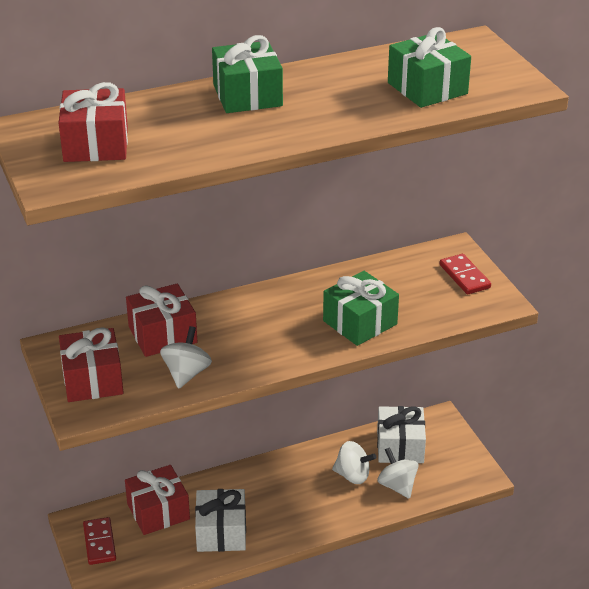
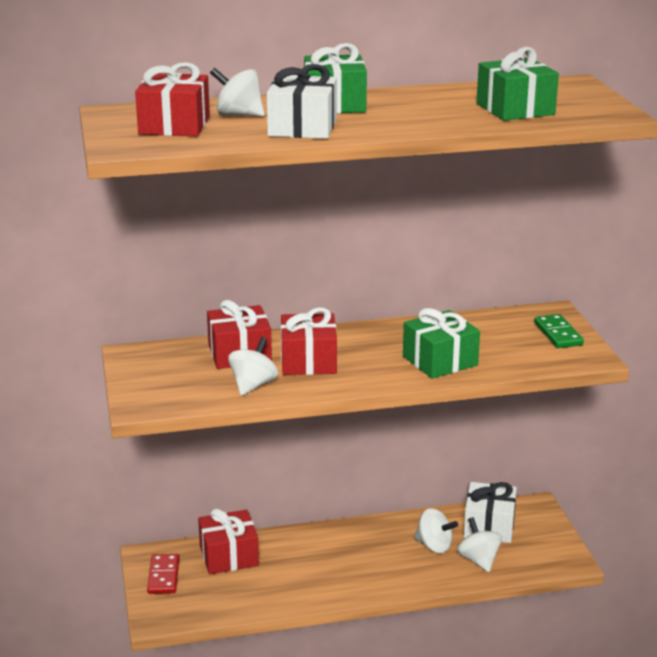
camera: 10 degrees right, 10 degrees down
(92, 380) = (160, 382): red gift -> red gift (308, 361)
(156, 121) = (238, 115): none -> white spinning top
(221, 532) = (287, 581): white gift -> white gift (302, 127)
(464, 276) = (558, 334): red domino -> green domino

